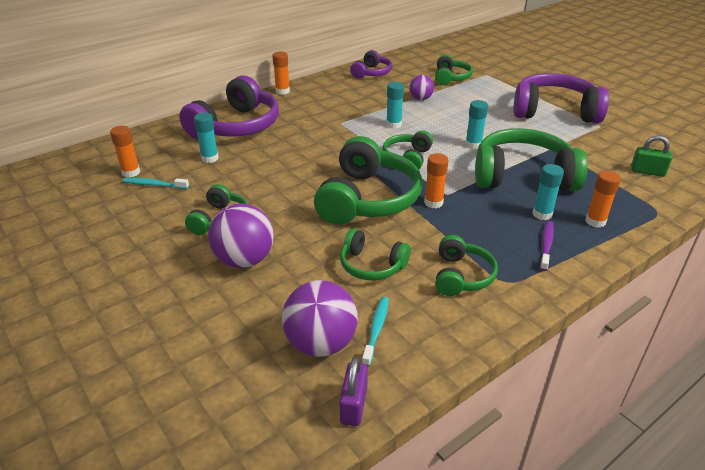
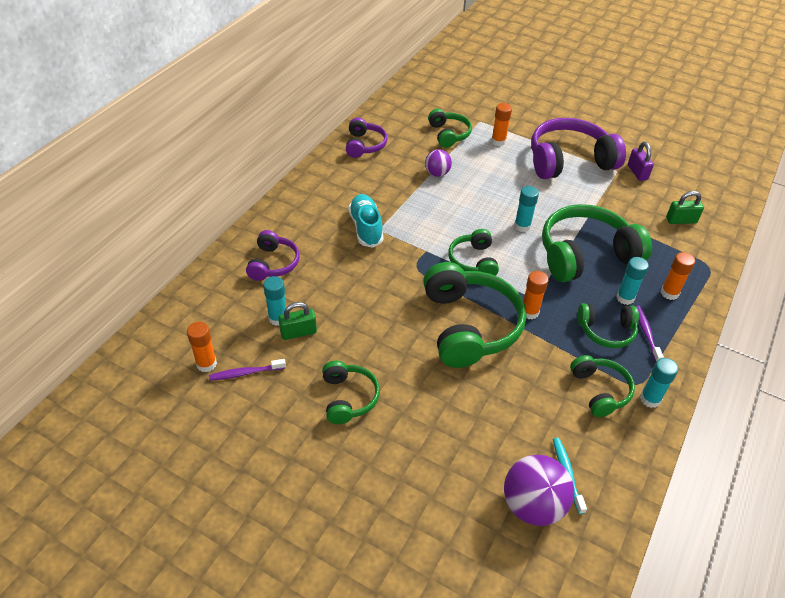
camera: 25 degrees left, 10 degrees up
(154, 185) = (246, 373): turquoise toothbrush -> purple toothbrush
(218, 170) = (298, 332): none -> green padlock
(236, 126) = (273, 263): purple headphones -> purple headphones, size x0.54
(244, 260) = (406, 438): purple ball -> none
(282, 91) = (287, 197): orange glue stick -> orange glue stick (498, 141)
(330, 120) = (366, 228): none -> turquoise shoe
(354, 405) = (595, 555): purple padlock -> purple padlock (637, 172)
(371, 265) = (521, 405): green headphones -> green headphones (606, 331)
(393, 125) = (433, 218): turquoise glue stick -> turquoise glue stick (650, 399)

